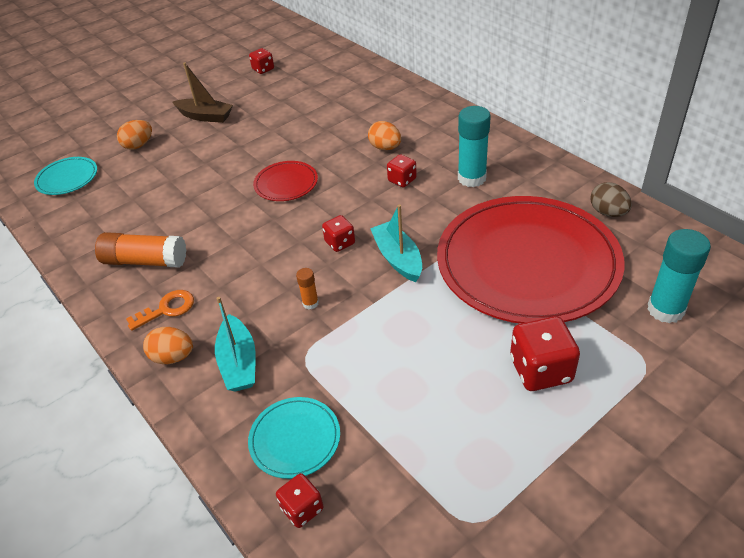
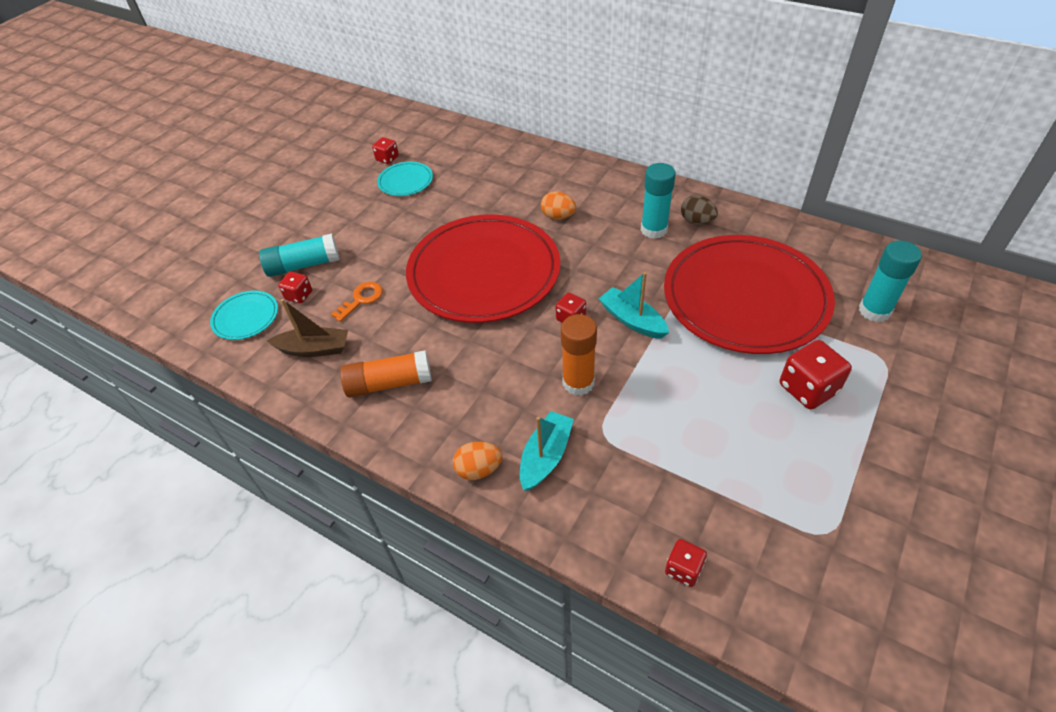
camera: 20 degrees left, 5 degrees up
(138, 145) = (303, 265): orange egg -> turquoise glue stick
(167, 309) = (443, 425): orange key -> orange key (361, 299)
(205, 116) = (357, 220): brown boat -> brown boat (314, 349)
(238, 362) = (545, 456): turquoise boat -> turquoise boat turned 120 degrees counterclockwise
(286, 183) = (484, 272): red plate -> red plate, size x2.38
(295, 439) = (640, 510): turquoise plate -> turquoise plate (405, 181)
(310, 303) = (578, 382): orange glue stick -> orange glue stick, size x2.06
(402, 180) = (592, 245): red dice -> red dice (299, 295)
(608, 212) = (785, 236): brown egg -> brown egg (697, 221)

